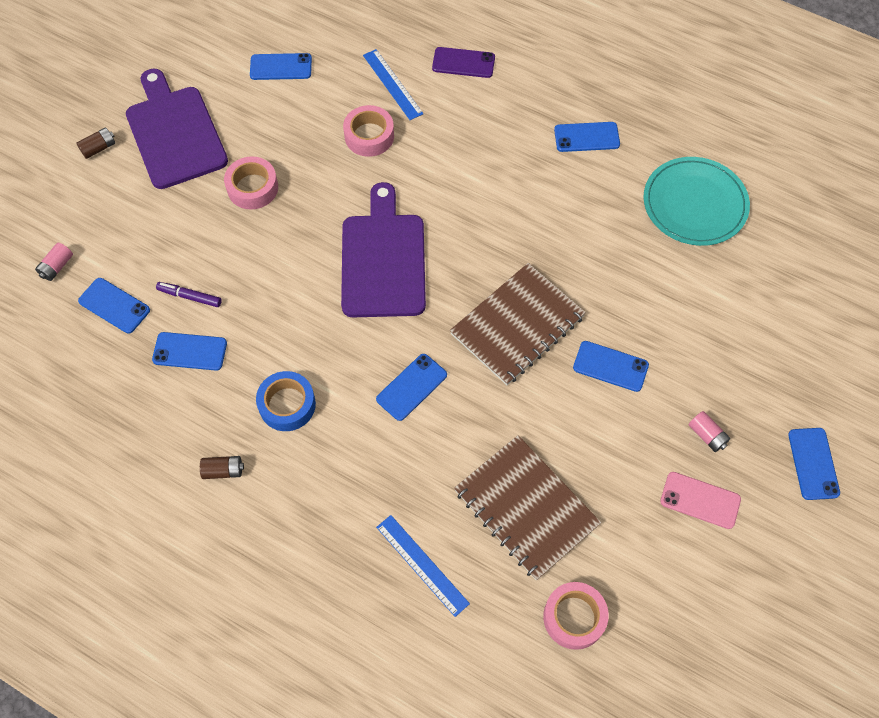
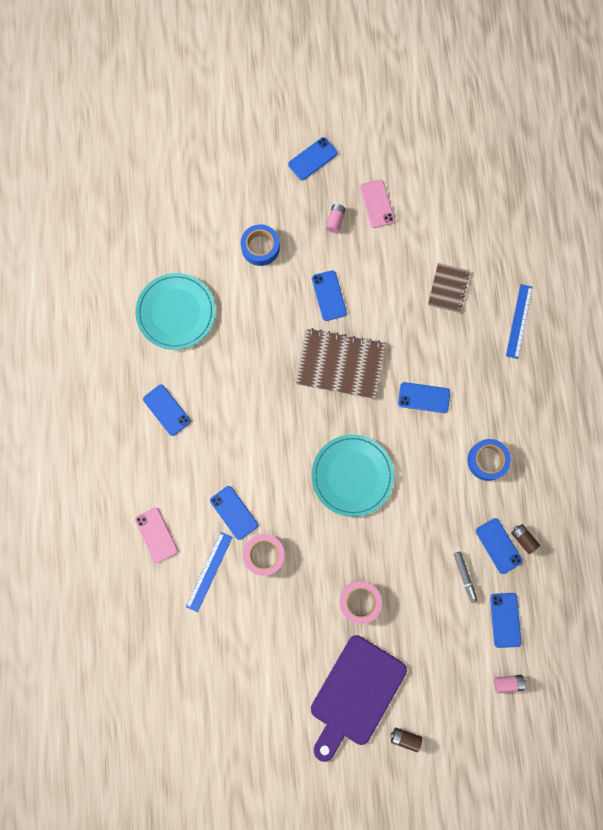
camera: 125 degrees left, 15 degrees up
(190, 297) = (464, 577): purple marker -> grey marker
(223, 471) = (551, 465): brown battery -> brown battery (523, 539)
(281, 67) = (248, 664): blue phone -> blue phone (234, 512)
(383, 259) = (352, 475): purple cutting board -> turquoise plate
(463, 63) = (156, 535): purple phone -> pink phone
(526, 508) = (448, 288): brown notebook -> brown notebook, size x0.58
(574, 617) = (487, 229): pink tape -> none
(722, 331) = (260, 247): none -> blue tape

